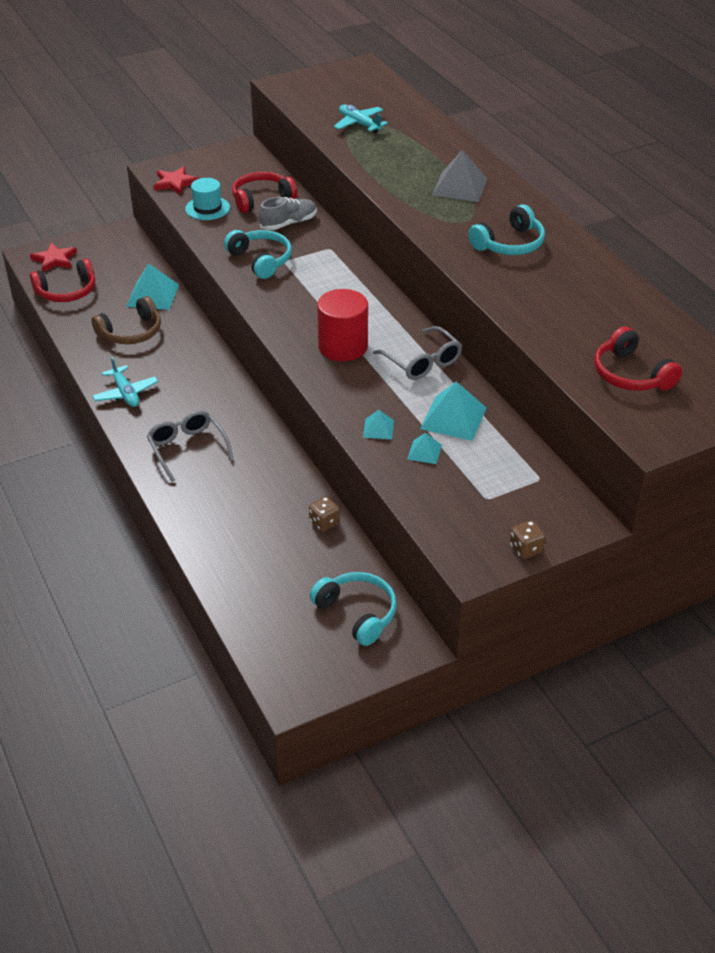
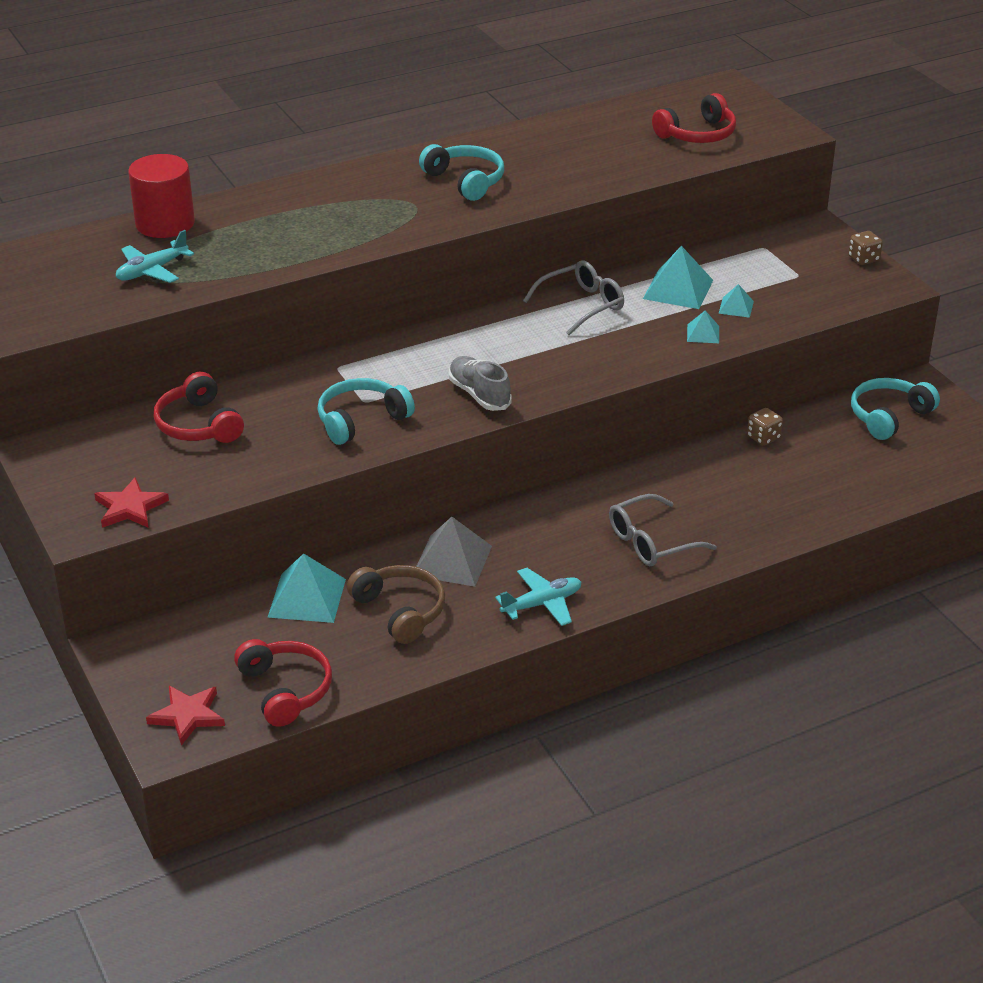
camera: 90 degrees left, 5 degrees down
(207, 208) = (214, 472): turquoise hat -> none
(288, 223) = (269, 400): grey shoe -> grey shoe (479, 394)
(343, 346) = (555, 356): red cylinder -> red cylinder (165, 224)
(459, 187) = (334, 205): grey pyramid -> grey pyramid (452, 560)

